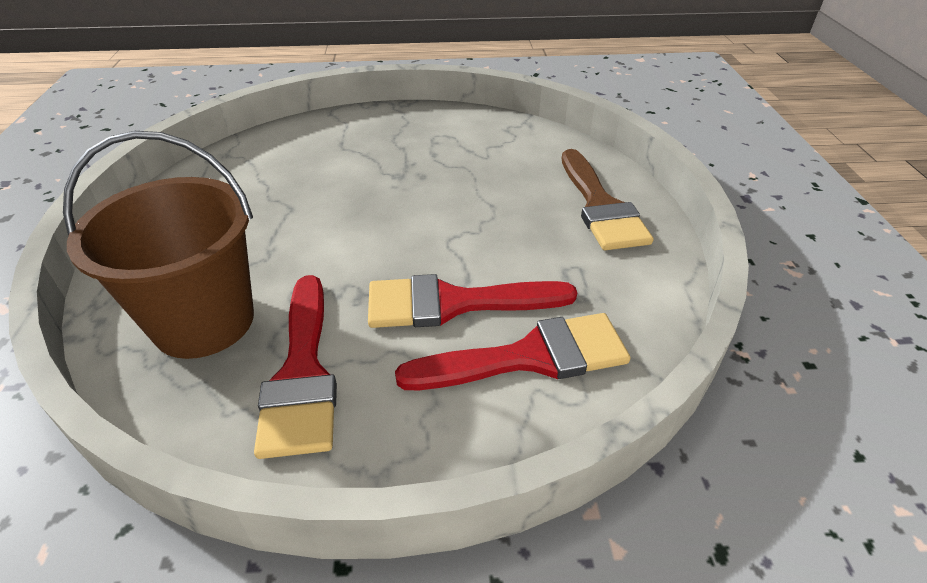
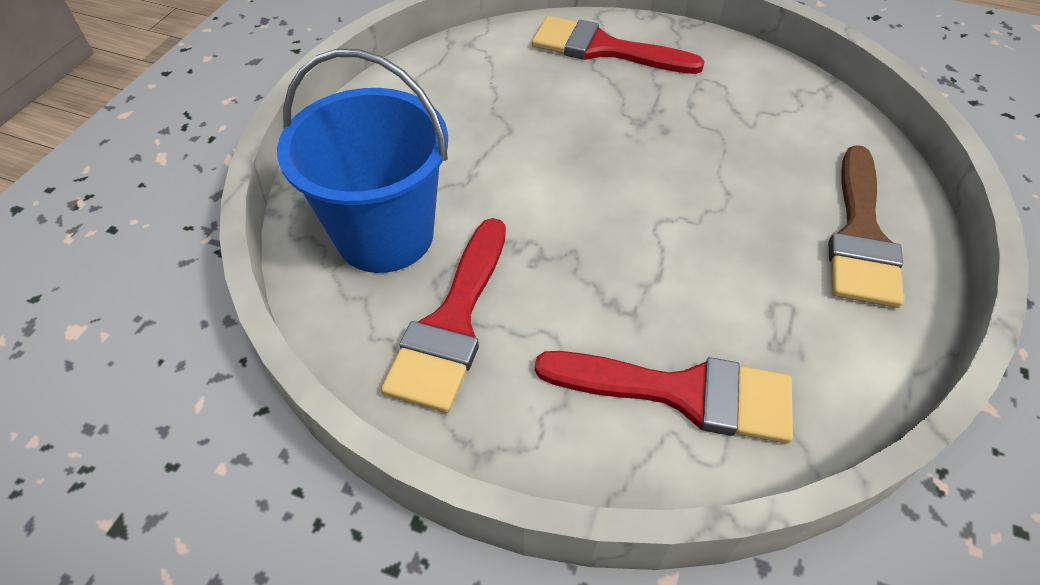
camera: 25 degrees right, 10 degrees up
(204, 321) = (385, 235): brown bucket -> blue bucket
(454, 303) = (631, 301): red brush -> red brush (603, 49)

